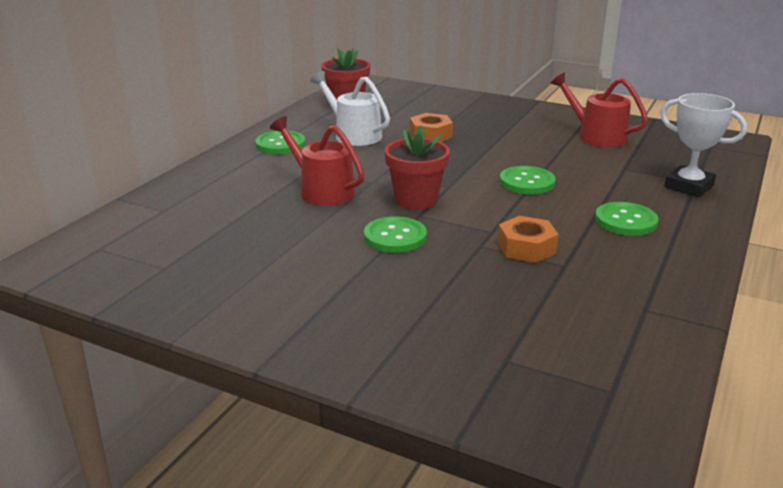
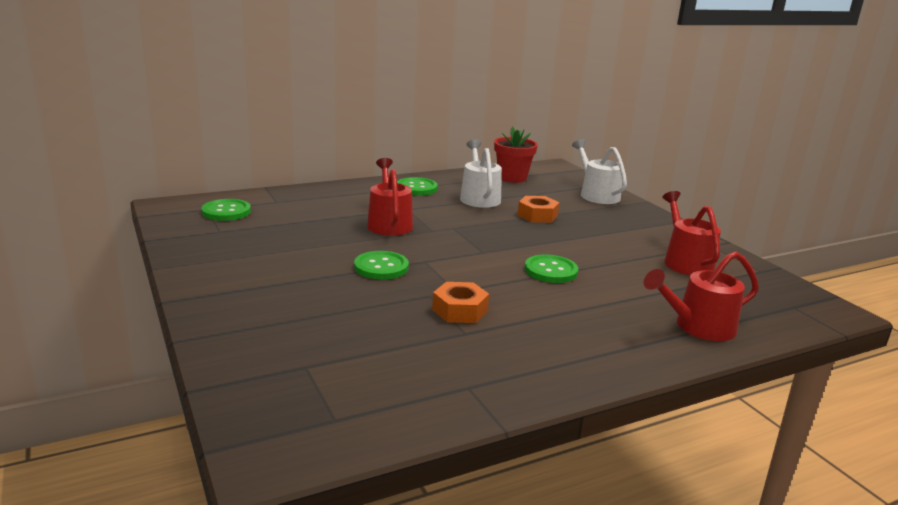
camera: 35 degrees right, 5 degrees down
(416, 200) = (441, 251): red flower pot -> none
(441, 99) = (597, 195): none -> white watering can
(625, 221) = (580, 326): green button -> green button (226, 212)
(689, 186) = (698, 327): white trophy -> red watering can

